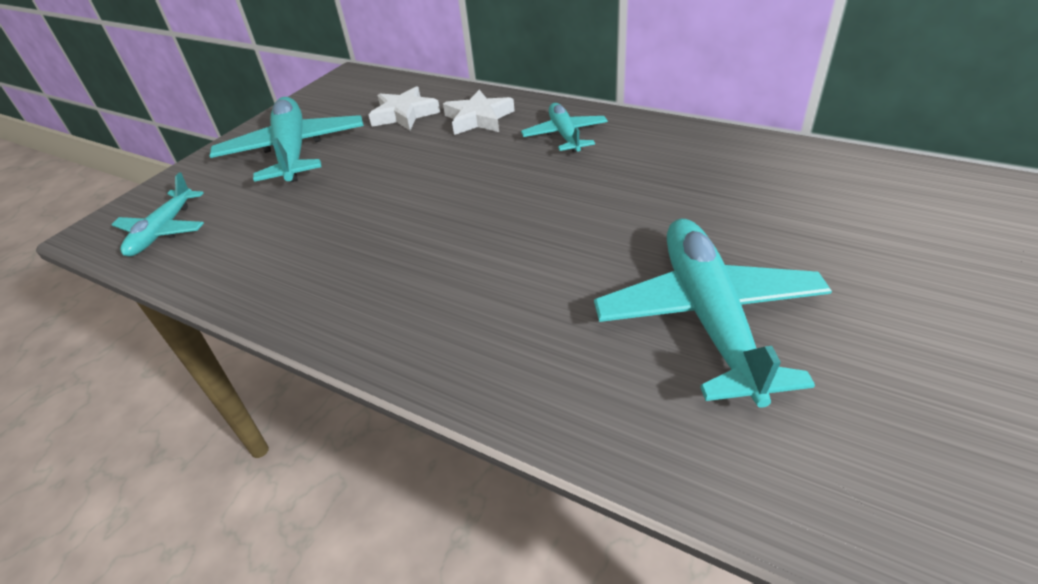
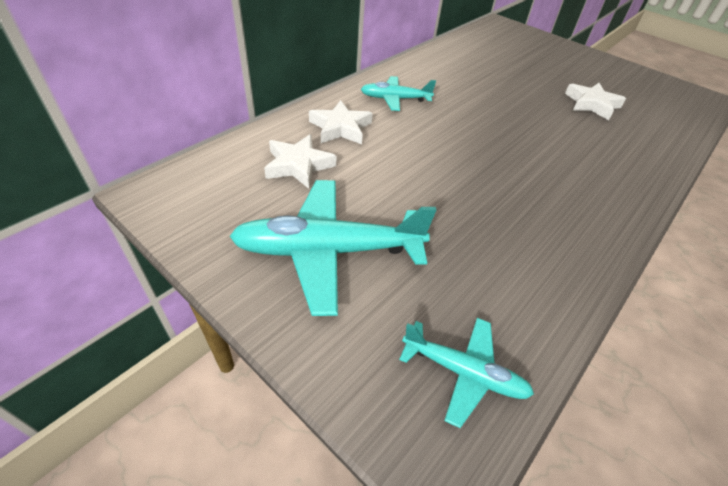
camera: 85 degrees left, 5 degrees up
(708, 317) = (591, 104): turquoise plane -> white star

